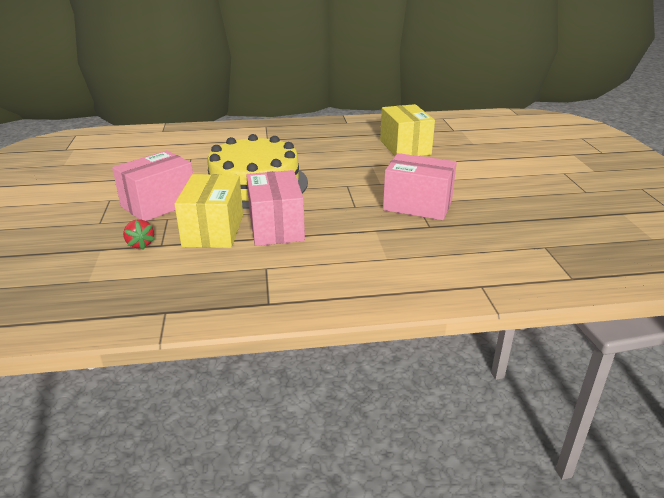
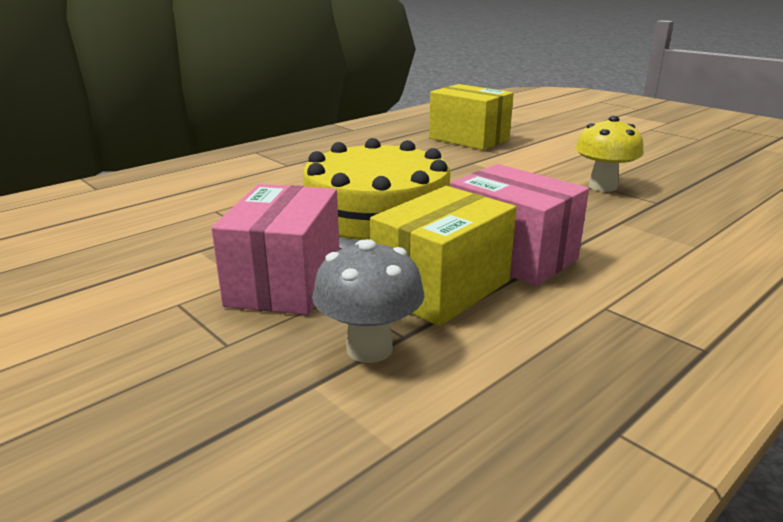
camera: 35 degrees left, 5 degrees down
(140, 244) = (369, 349): red strawberry -> grey mushroom
(213, 230) = (441, 288): yellow box -> yellow box turned 75 degrees clockwise
(417, 205) = (602, 187): pink box -> yellow mushroom

